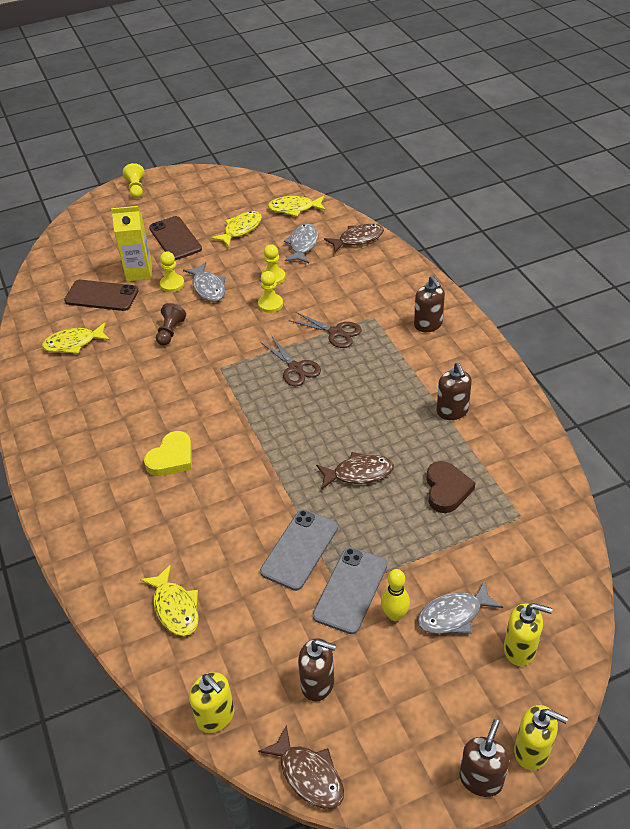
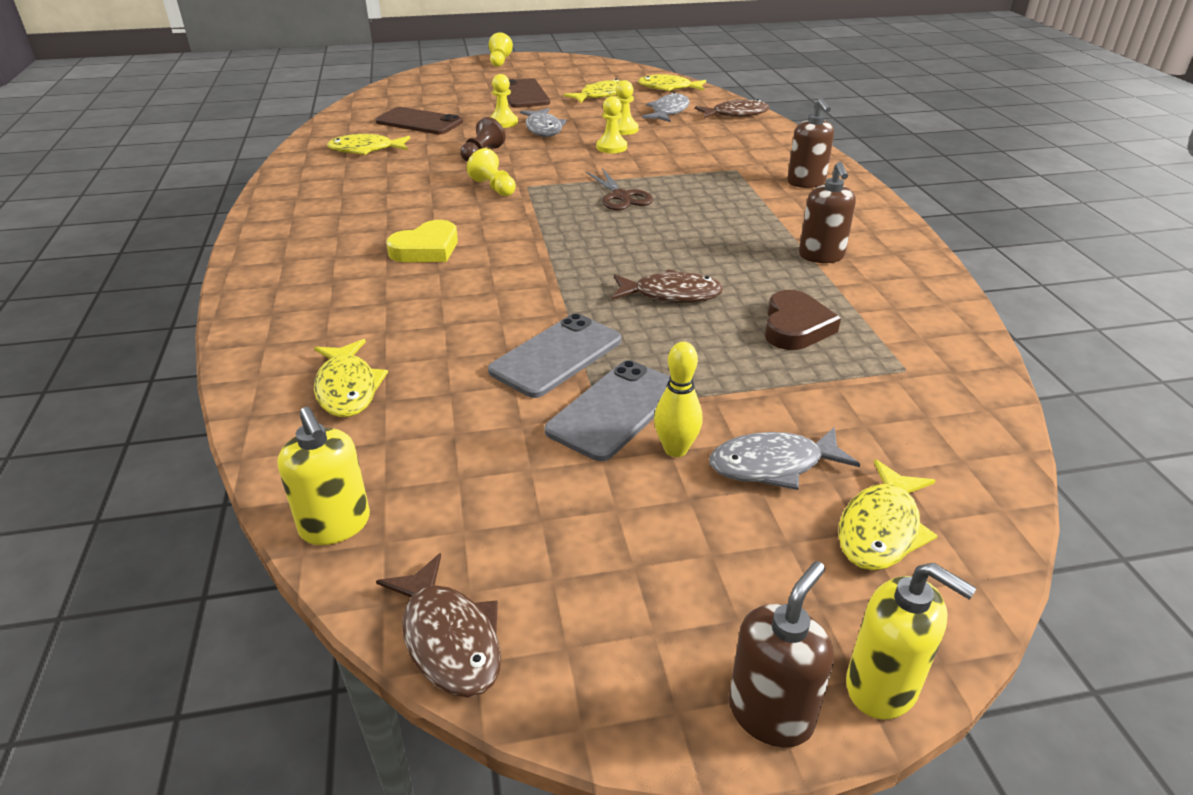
camera: 10 degrees right, 10 degrees down
(139, 272) = (471, 111): yellow carton -> none
(195, 374) = (494, 187): none -> yellow pawn
(318, 684) = (519, 513): brown soap dispenser -> none
(335, 332) = (683, 176): brown scissors -> none
(520, 649) = (881, 529): yellow soap dispenser -> yellow fish

